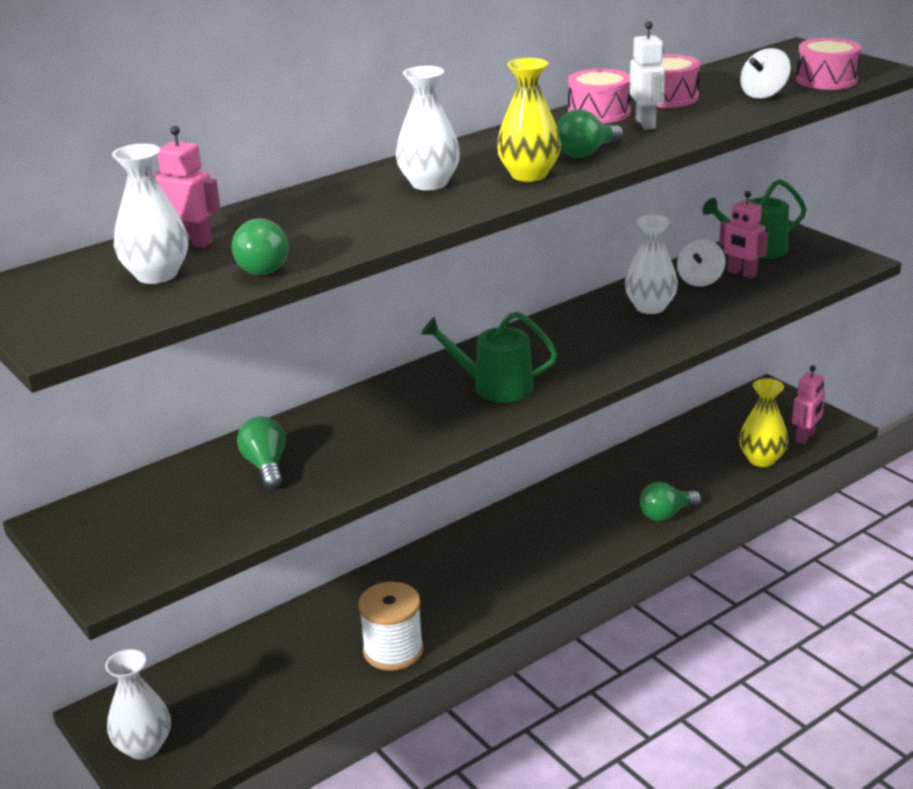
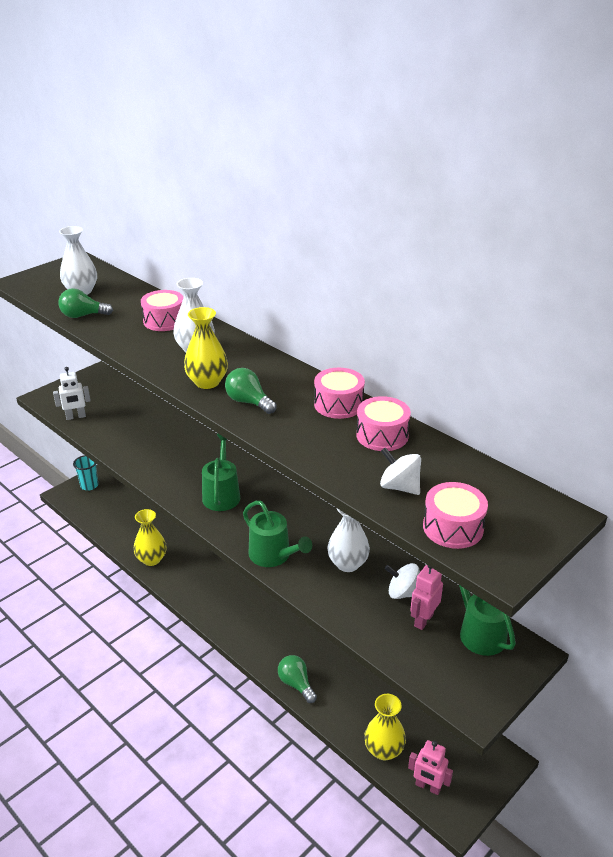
camera: 80 degrees right, 5 degrees up
(144, 746) = (89, 485): white vase -> turquoise cup
(192, 242) = (119, 294): pink robot -> none
(266, 466) = (137, 422): green light bulb -> none
(322, 205) = (164, 321): none -> pink drum
(393, 650) = (151, 559): white spool -> yellow vase
(632, 352) = (273, 555): none -> green watering can
(646, 124) = (314, 426): white robot -> white robot (76, 417)

